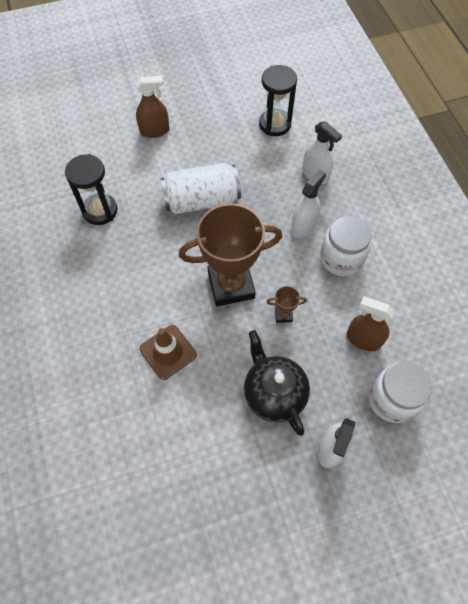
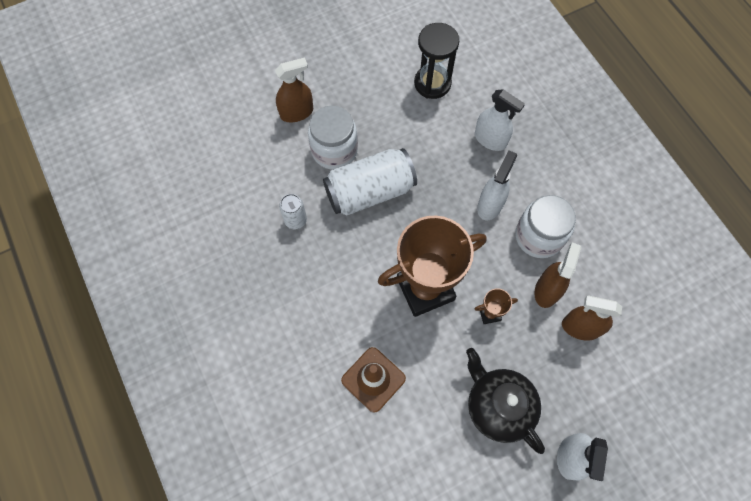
camera: 10 degrees left, 5 degrees up
(100, 211) = (257, 223): black hourglass -> none
(133, 213) = (295, 220): none -> white can
(339, 303) = (547, 290): none -> brown spray bottle
(392, 399) = (623, 390): white jar -> white jar (334, 150)

